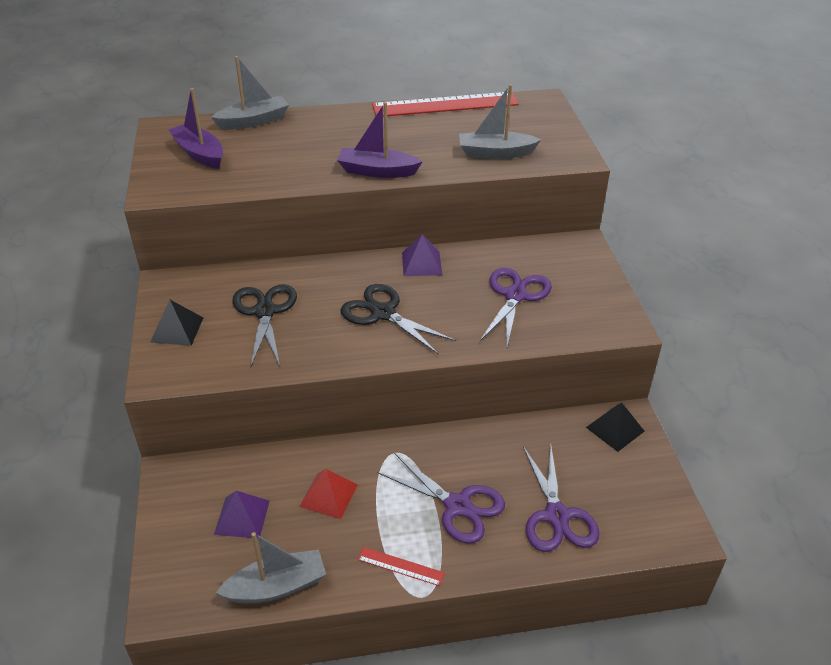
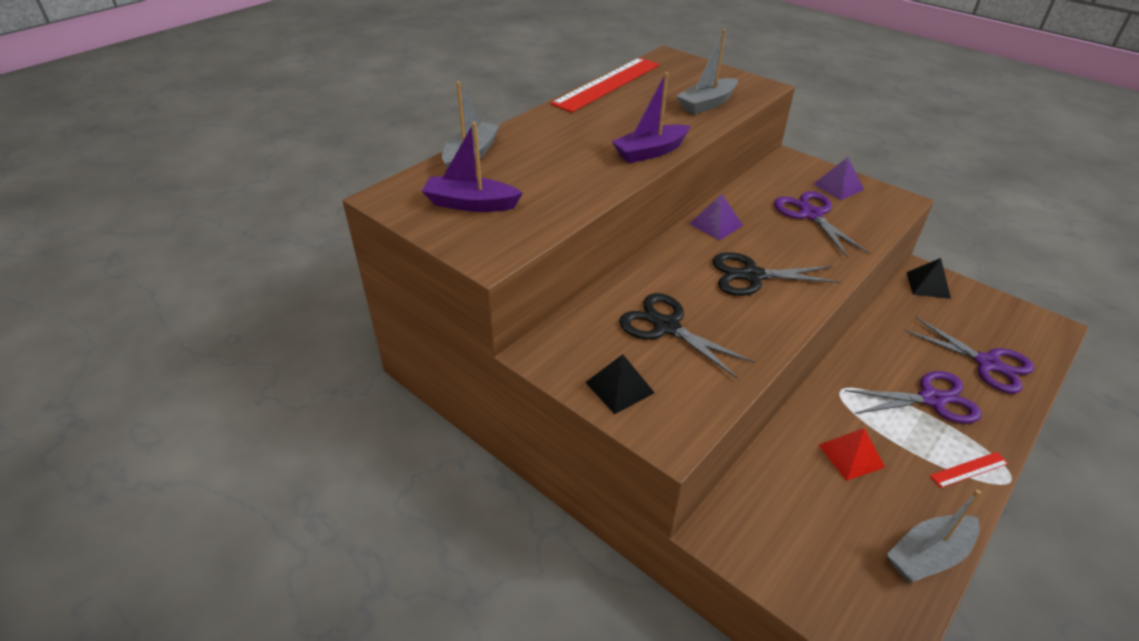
camera: 40 degrees left, 0 degrees up
(242, 517) = (823, 523): purple pyramid -> purple pyramid (838, 187)
(276, 586) = (928, 555): grey boat -> grey boat turned 150 degrees counterclockwise

